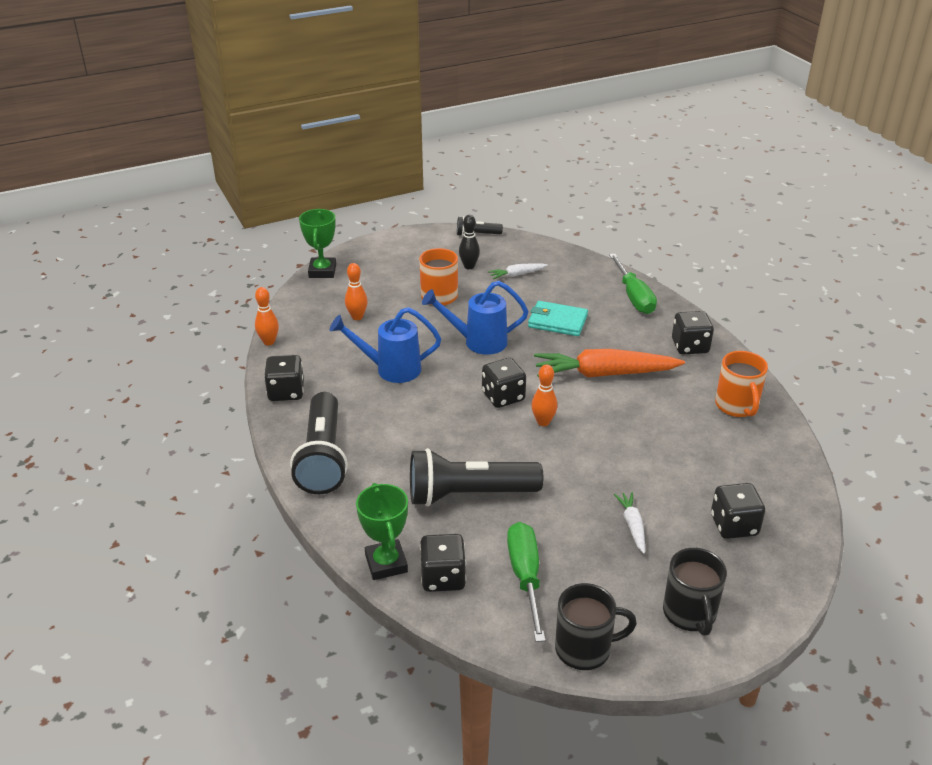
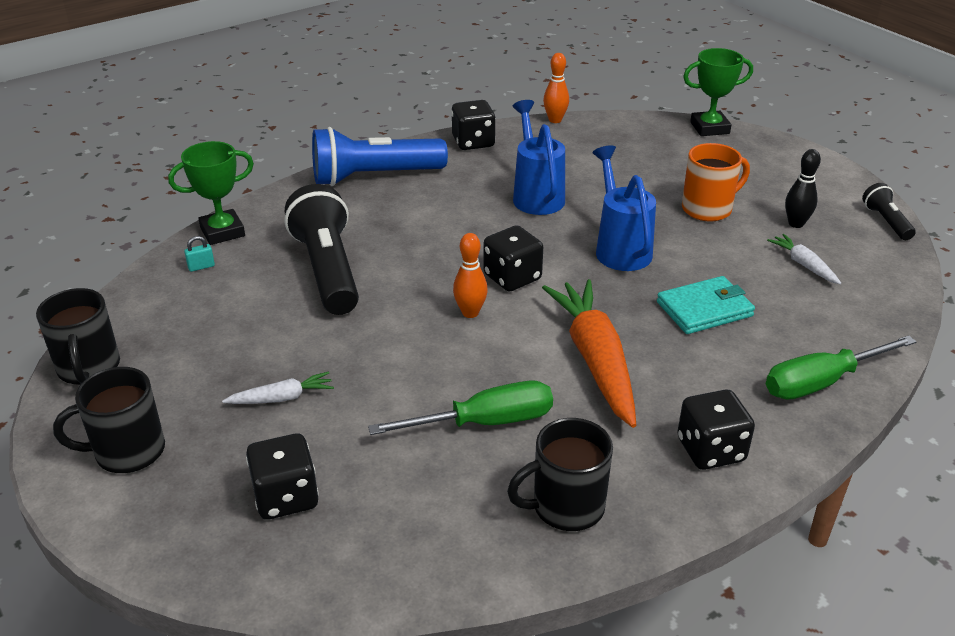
camera: 80 degrees right, 0 degrees up
(323, 458) = (374, 177): black flashlight -> blue flashlight
(357, 317) = (629, 161): orange bowling pin -> none
(443, 577) = (201, 267): black dice -> turquoise padlock
(525, 577) = (199, 319): green screwdriver -> green screwdriver (485, 422)
(557, 321) = (704, 309): turquoise wallet -> turquoise wallet turned 60 degrees clockwise
(737, 406) = (566, 507): orange mug -> black mug

